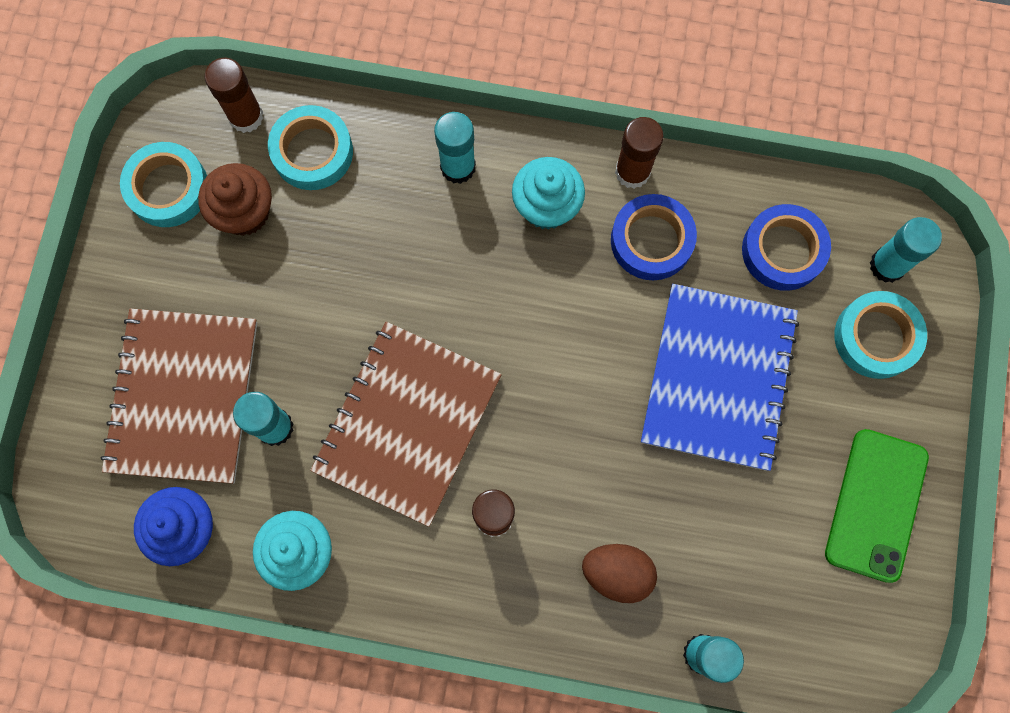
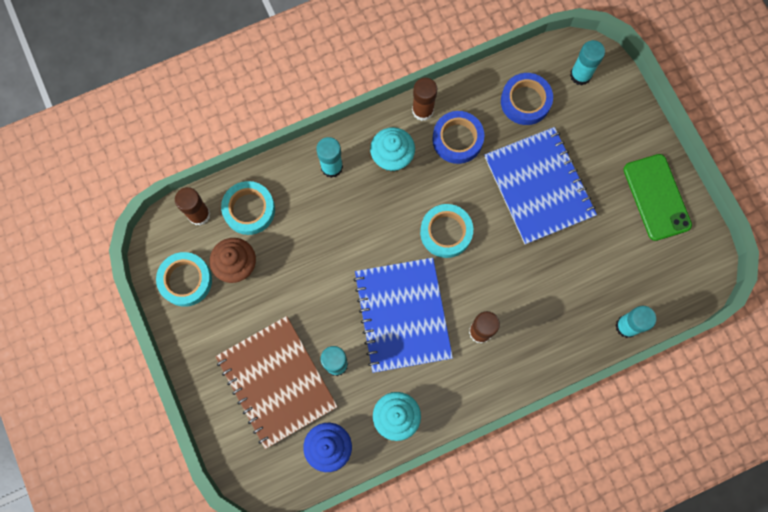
camera: 35 degrees left, 0 degrees up
(407, 423) = (402, 315): brown notebook -> blue notebook
(617, 573) = (559, 316): brown egg -> none
(876, 337) = (600, 115): turquoise tape -> turquoise tape (446, 232)

